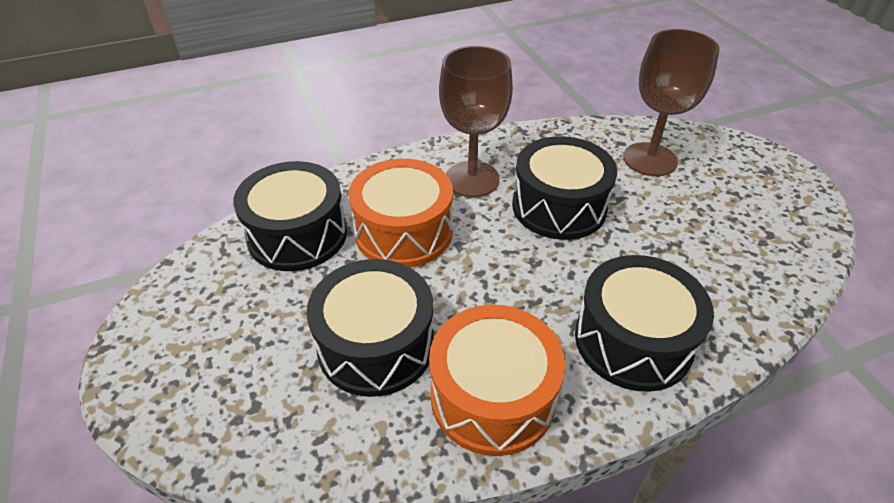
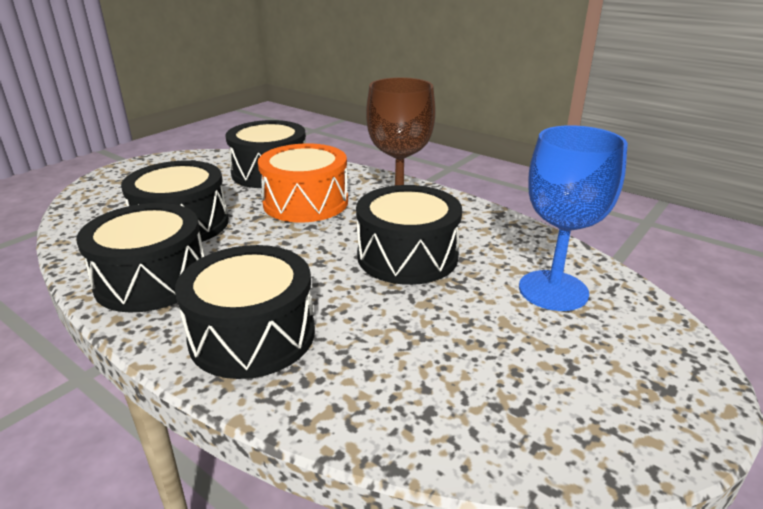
camera: 60 degrees right, 15 degrees down
(492, 396) = (152, 280): orange drum -> black drum
(650, 159) = (553, 290): brown goblet -> blue goblet

